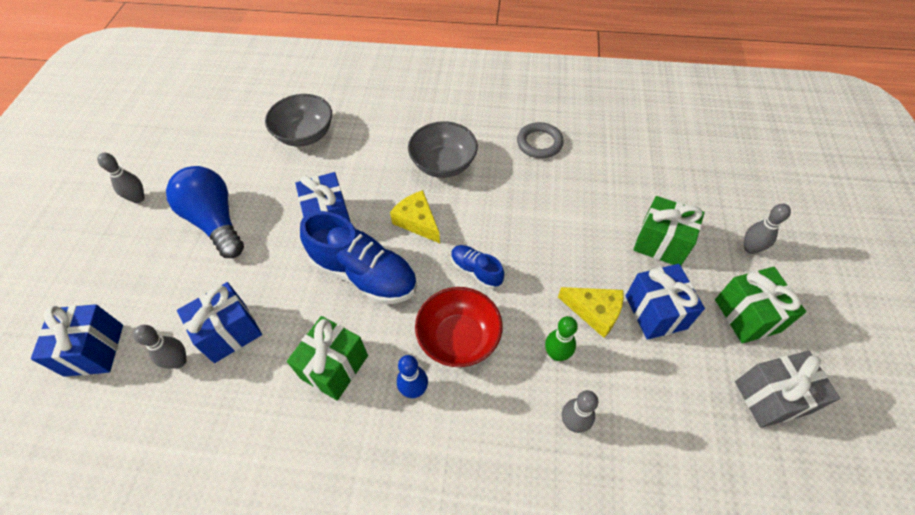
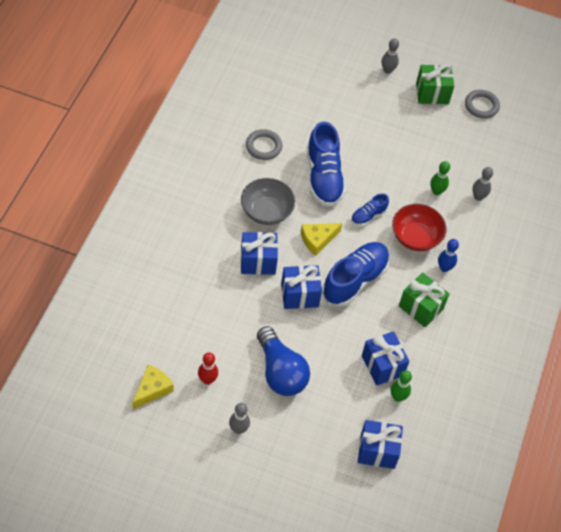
camera: 85 degrees left, 0 degrees up
(179, 361) = (398, 397): grey bowling pin -> green bowling pin
(203, 160) = (207, 380): none -> red bowling pin
(215, 221) = (280, 372): blue light bulb -> blue light bulb turned 90 degrees counterclockwise
(305, 135) = (202, 300): grey bowl -> none
(520, 209) = (323, 177): none -> blue shoe
(594, 312) = (413, 163): yellow cheese -> yellow cheese (152, 389)
(655, 312) = (420, 134): blue gift -> blue gift (258, 261)
(661, 243) = (372, 112): green gift -> none
(771, 397) = (481, 106): grey gift -> grey ring

